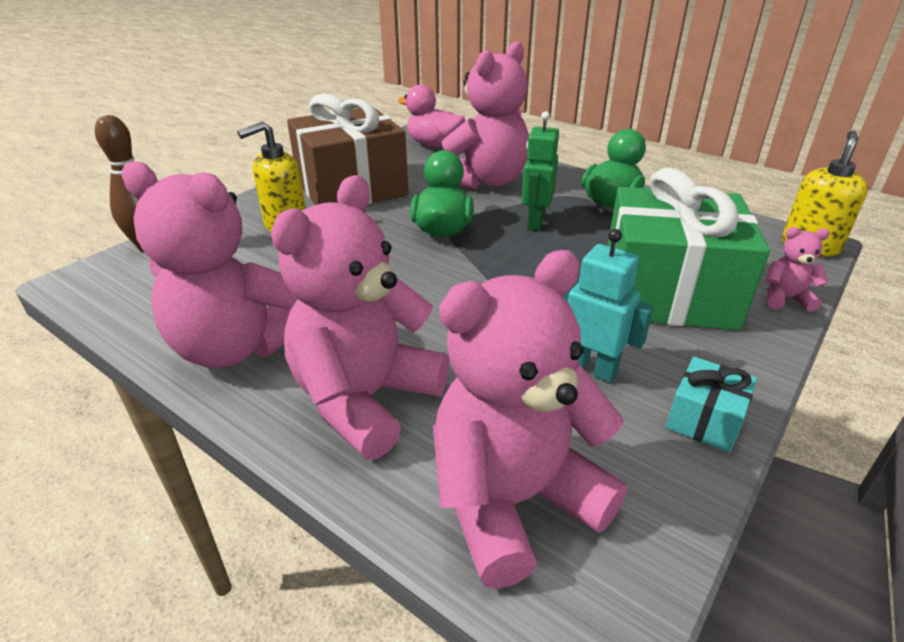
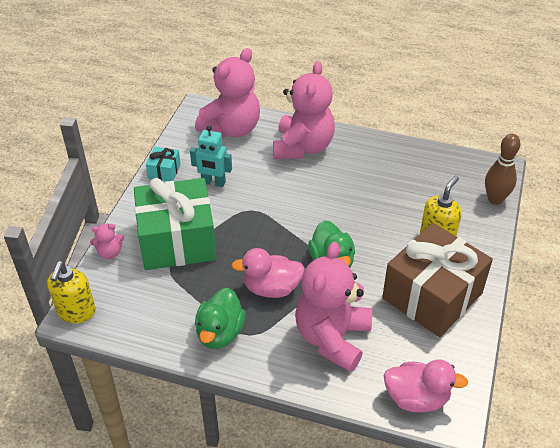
camera: 160 degrees right, 10 degrees up
(237, 347) = (376, 155): pink teddy bear -> none
(535, 222) = (271, 288): green robot -> pink duck

